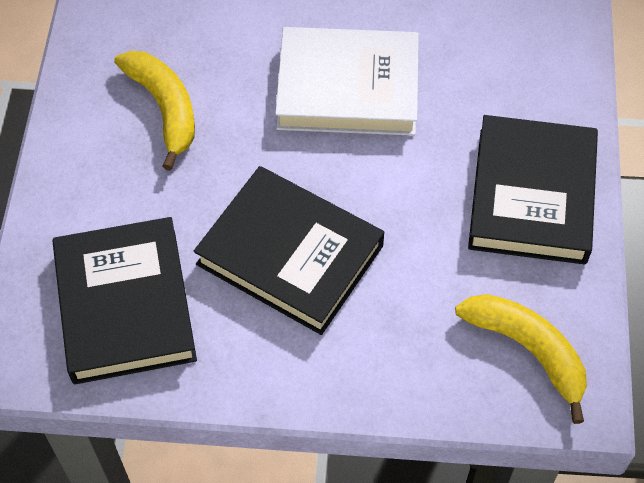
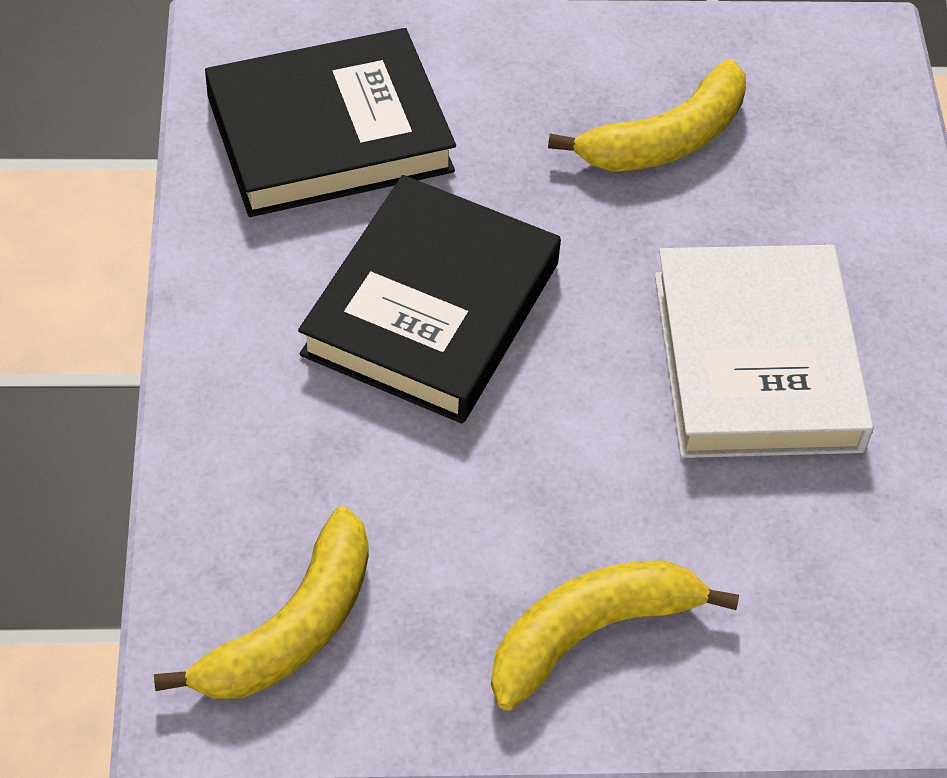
camera: 80 degrees right, 5 degrees down
(532, 195) = (590, 633): black book -> yellow banana

